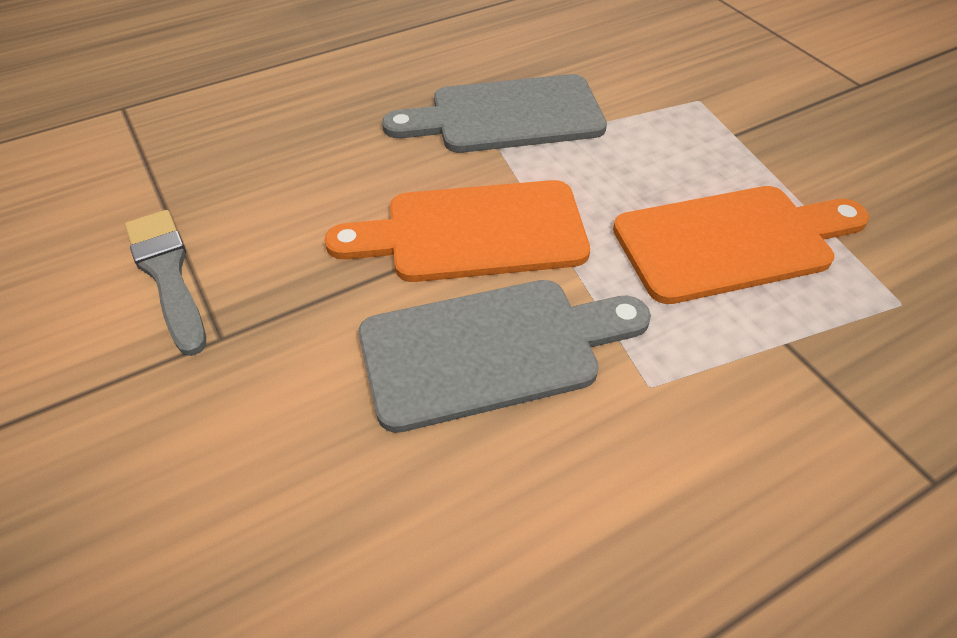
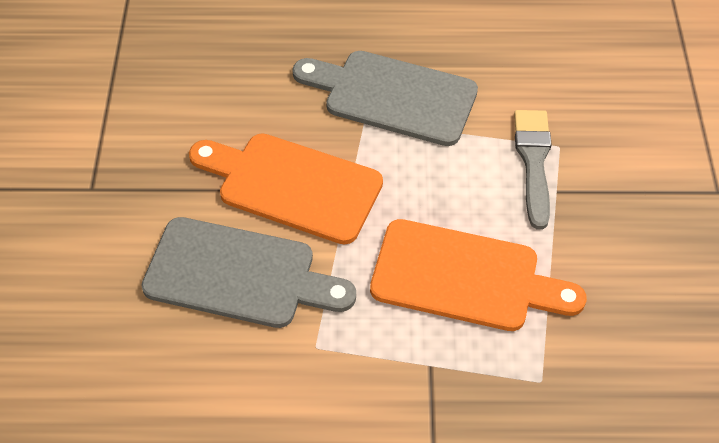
camera: 30 degrees right, 5 degrees up
(167, 274) = (86, 128): grey brush -> grey brush (533, 162)

